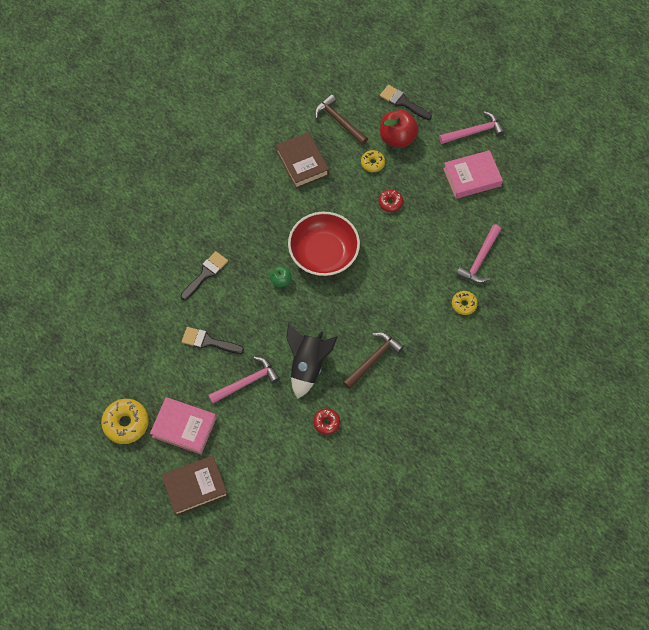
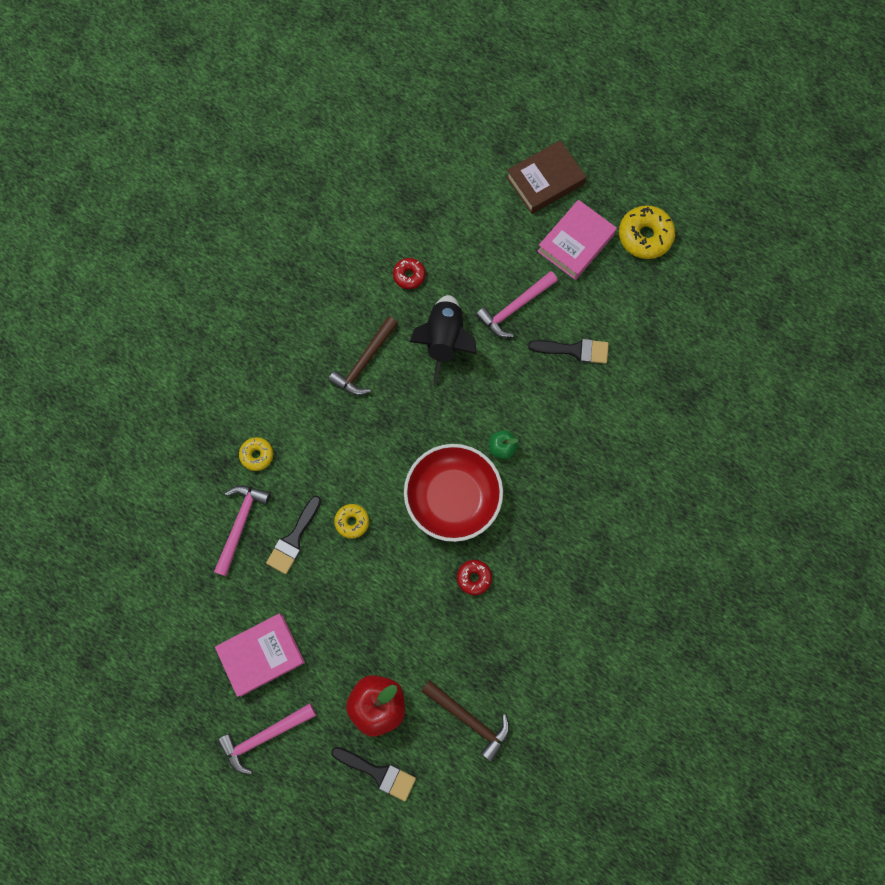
camera: 170 degrees right, 10 degrees up
(184, 427) = (576, 243): pink book -> pink book turned 60 degrees counterclockwise
(205, 274) = (602, 440): black brush -> black brush (293, 539)
(302, 163) = (509, 635): brown book -> none
(372, 163) = (408, 653): yellow donut -> yellow donut (352, 522)
(390, 203) = (373, 591): red donut -> red donut (474, 578)

